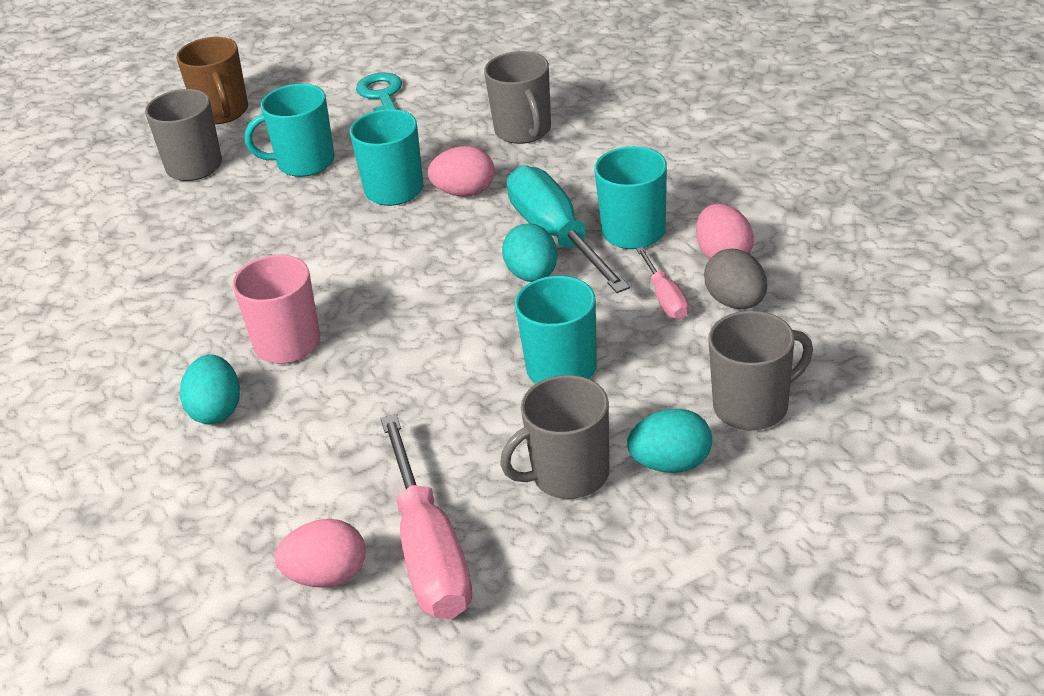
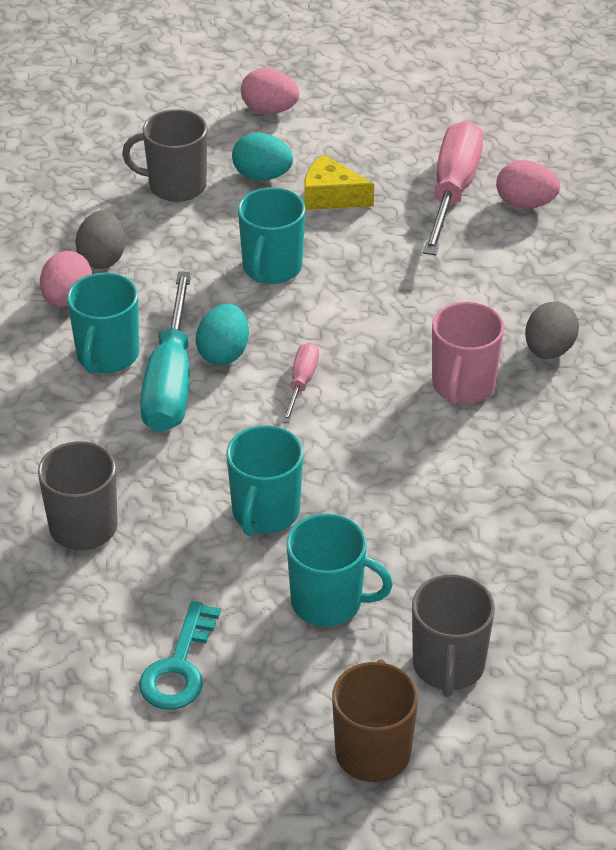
camera: 155 degrees left, 5 degrees up
(216, 410) = (549, 350): turquoise egg -> grey egg
(465, 192) = (204, 473): pink egg -> pink egg (269, 110)
(568, 475) = (331, 196): grey mug -> yellow cheese
(665, 298) = (147, 285): pink screwdriver -> pink screwdriver (301, 382)

